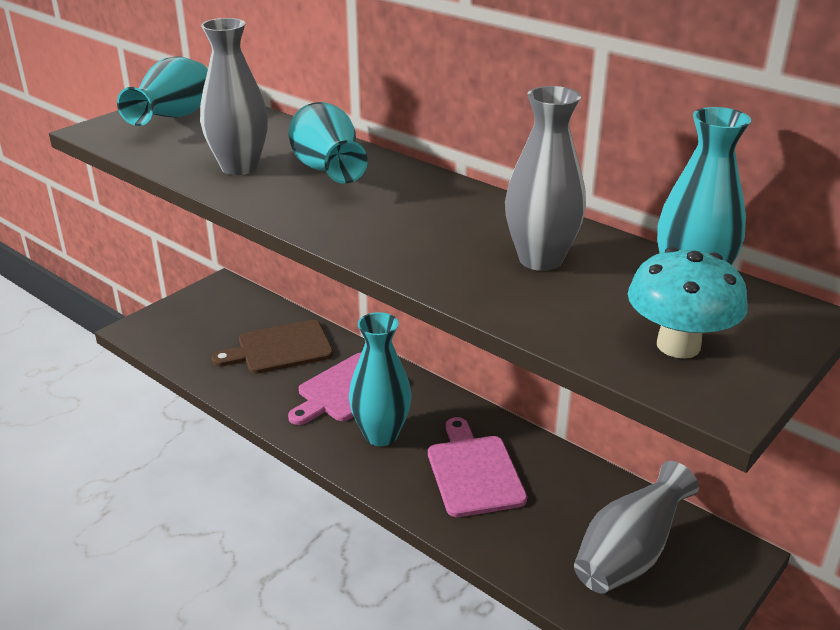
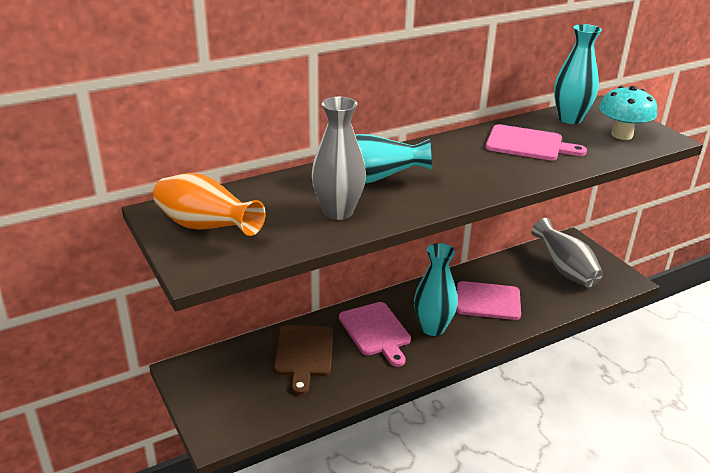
camera: 70 degrees left, 0 degrees up
(174, 118) = (206, 228): turquoise vase -> orange vase
(540, 259) = (528, 144): grey vase -> pink cutting board

